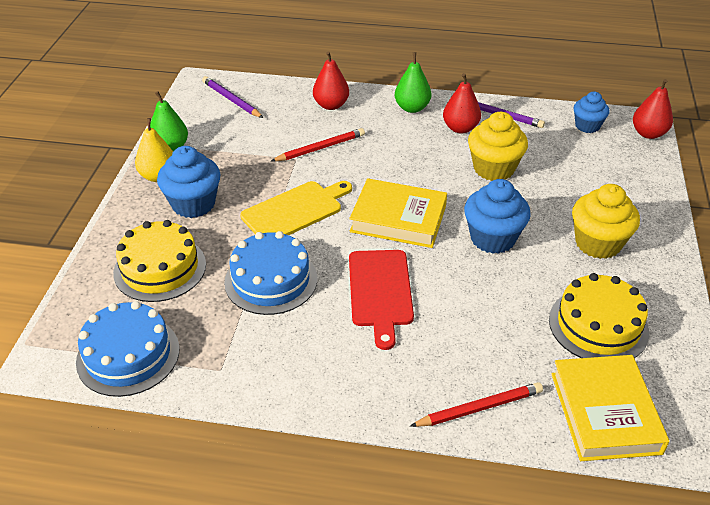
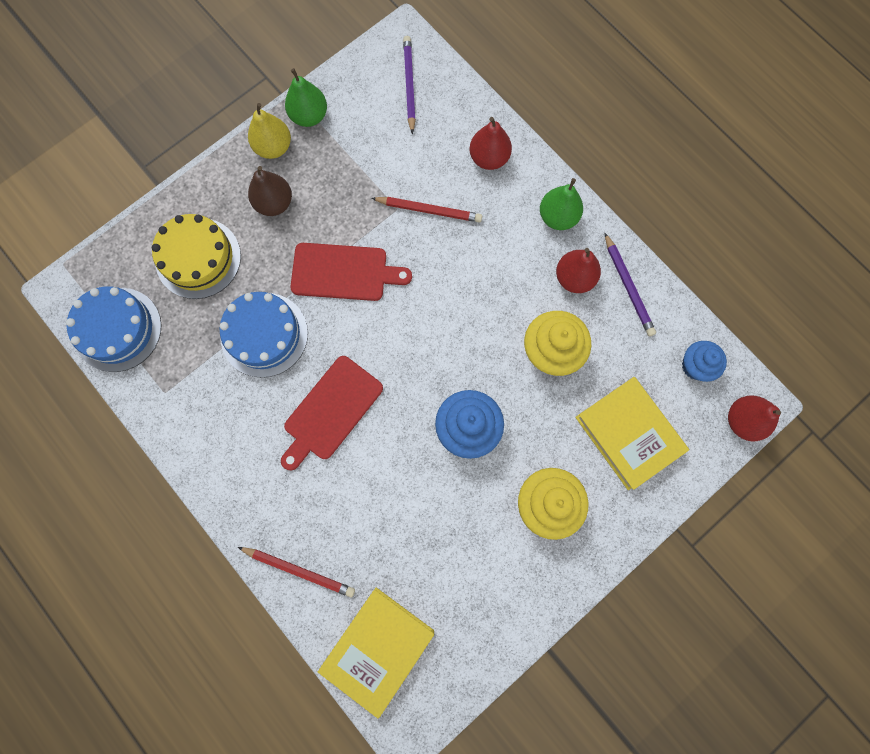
camera: 40 degrees right, 35 degrees up
(193, 204) = (274, 203): blue cupcake -> brown pear
(295, 210) = (344, 272): yellow cutting board -> red cutting board
(398, 219) = (414, 346): yellow book -> yellow book (628, 434)
(598, 325) = (456, 577): yellow cake -> none

